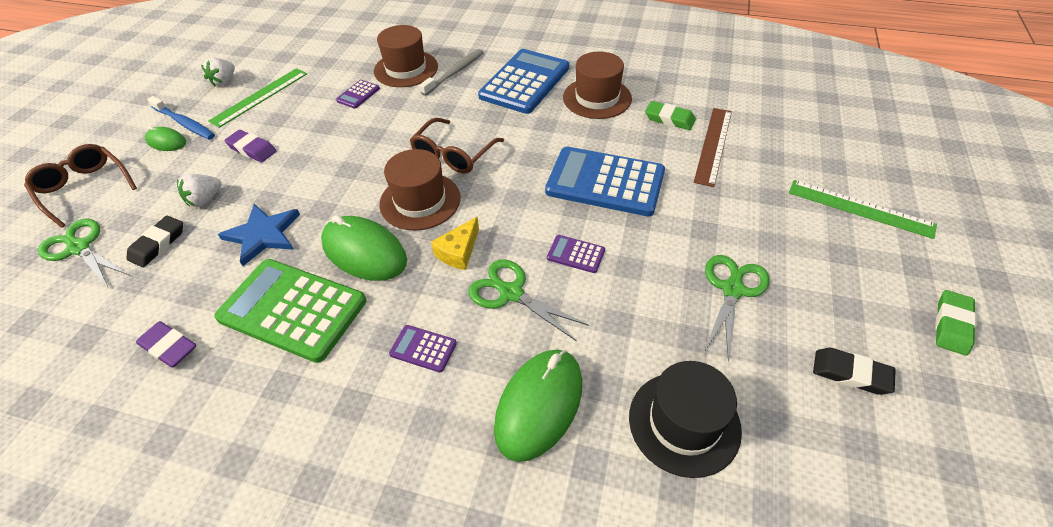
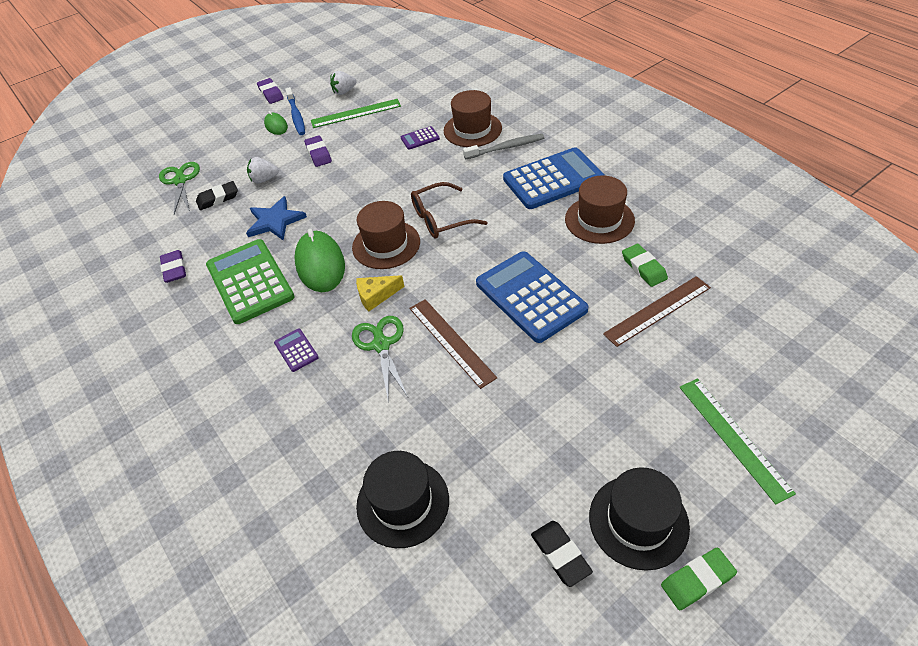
camera: 40 degrees right, 0 degrees up
(84, 188) = (211, 140): brown glasses -> none
(126, 113) = (271, 93): none -> purple eraser
(539, 405) = (327, 429): green mouse -> none
(575, 254) = (451, 341): purple calculator -> brown ruler
(732, 290) = (539, 436): green scissors -> none
(871, 309) = (638, 521): none -> black hat

